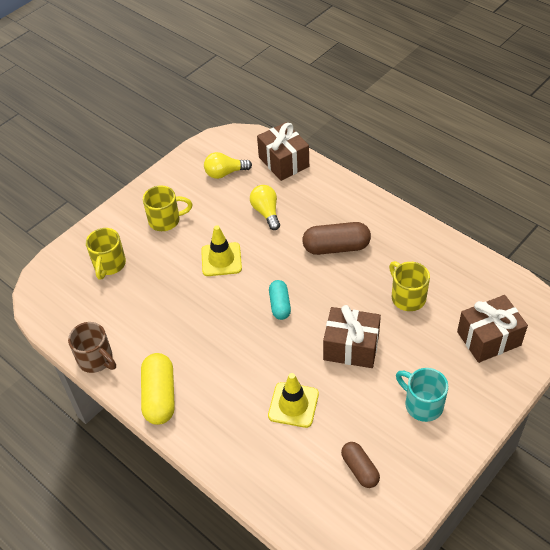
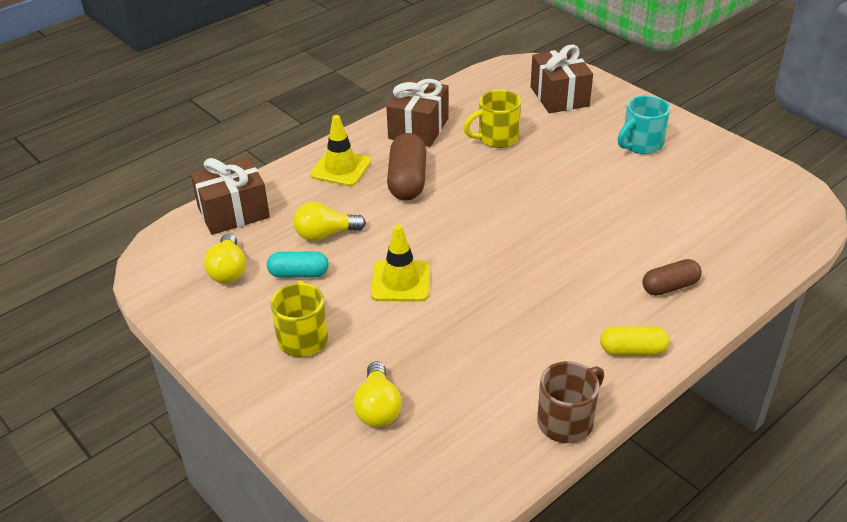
camera: 85 degrees left, 10 degrees down
(109, 265) = (378, 408): yellow mug -> yellow light bulb
(159, 396) = (632, 350): yellow capsule -> yellow capsule, size x0.63
(280, 305) = (492, 233): turquoise capsule -> turquoise capsule (299, 274)
(293, 405) = (643, 232): yellow traffic cone -> yellow traffic cone (341, 168)
(351, 347) = (563, 183): brown gift -> brown gift (418, 128)
(359, 469) = (723, 192): brown capsule -> brown capsule (670, 287)

